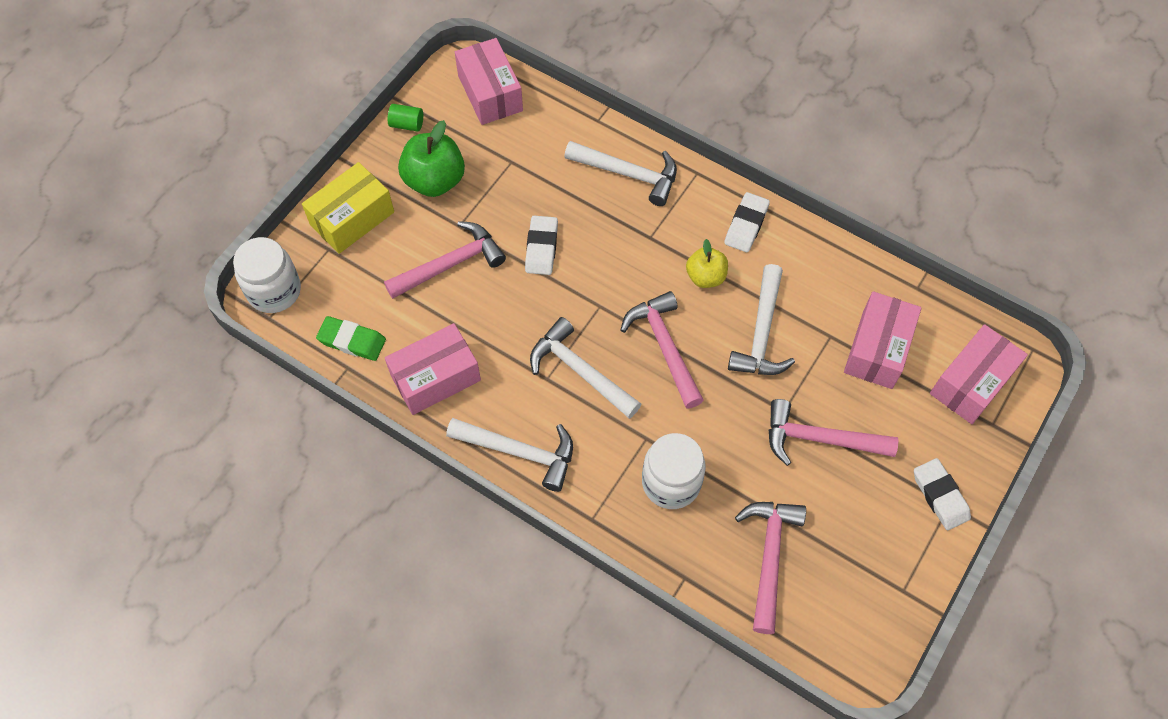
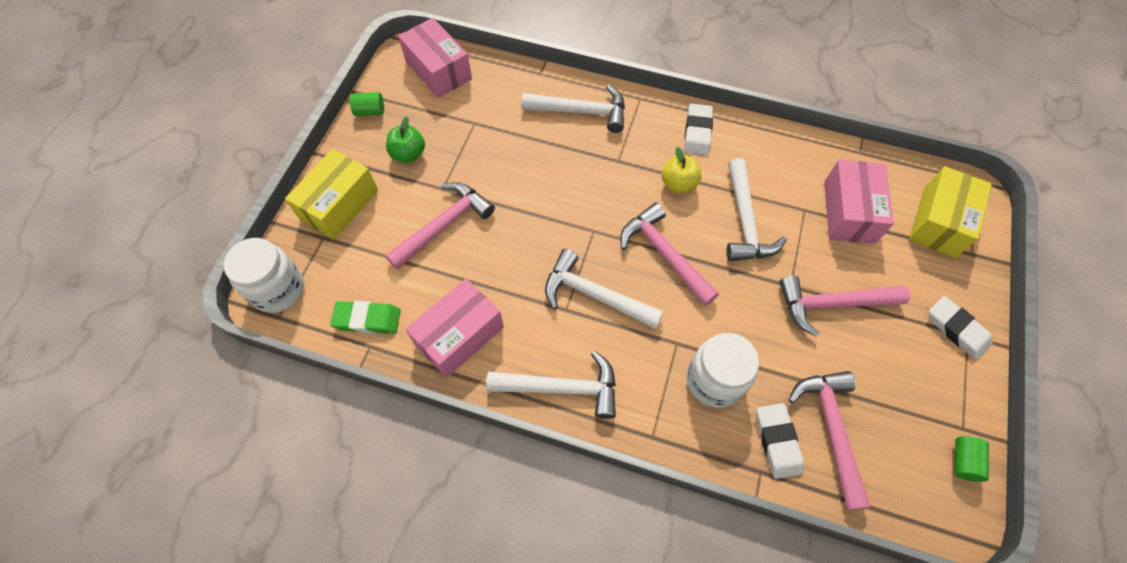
camera: 15 degrees left, 0 degrees up
(434, 180) = (408, 154): green apple -> green apple, size x0.62
(541, 248) = (524, 191): white eraser -> white eraser (777, 441)
(889, 619) = (963, 461): none -> green cylinder
(971, 383) = (939, 222): pink box -> yellow box

